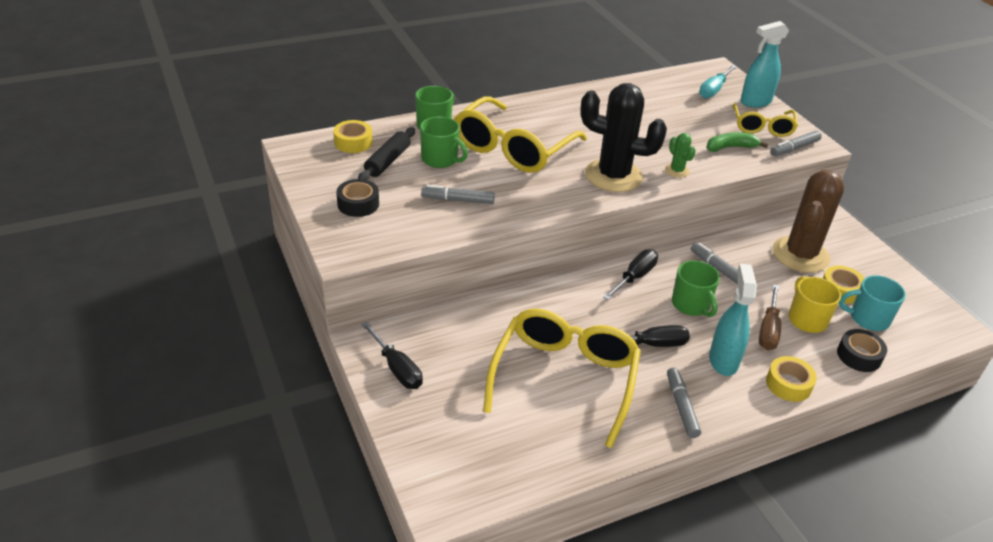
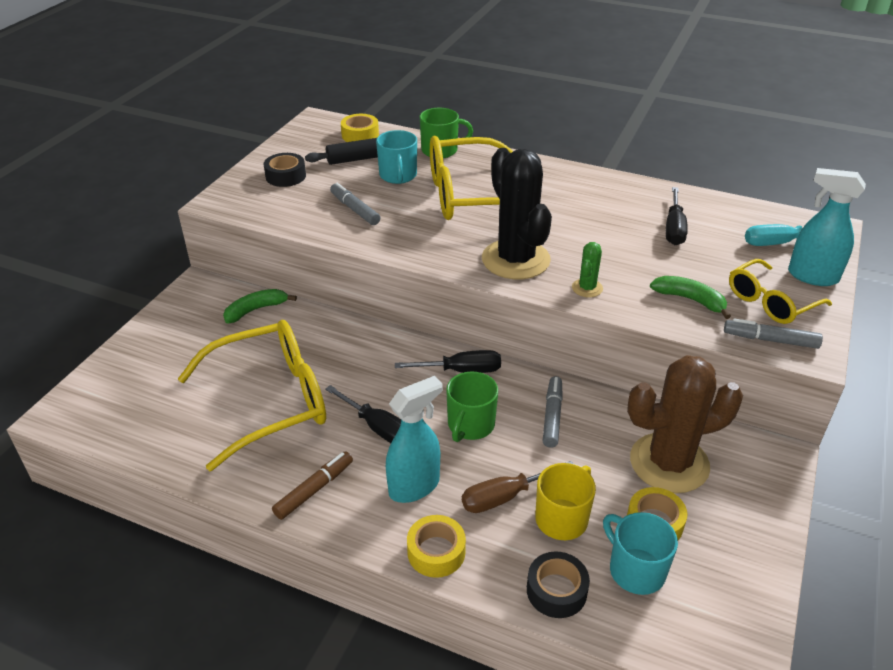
camera: 50 degrees right, 0 degrees up
(396, 368) = (186, 314): black screwdriver -> black screwdriver (674, 228)
(440, 159) = (398, 176): green mug -> turquoise mug
(443, 329) = (256, 310): none -> green banana
(681, 406) = (314, 490): grey marker -> brown marker

